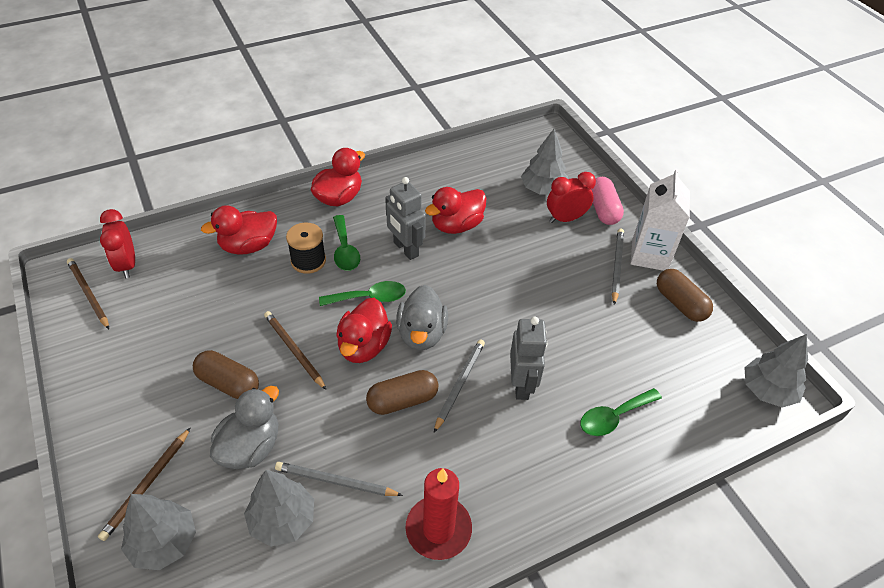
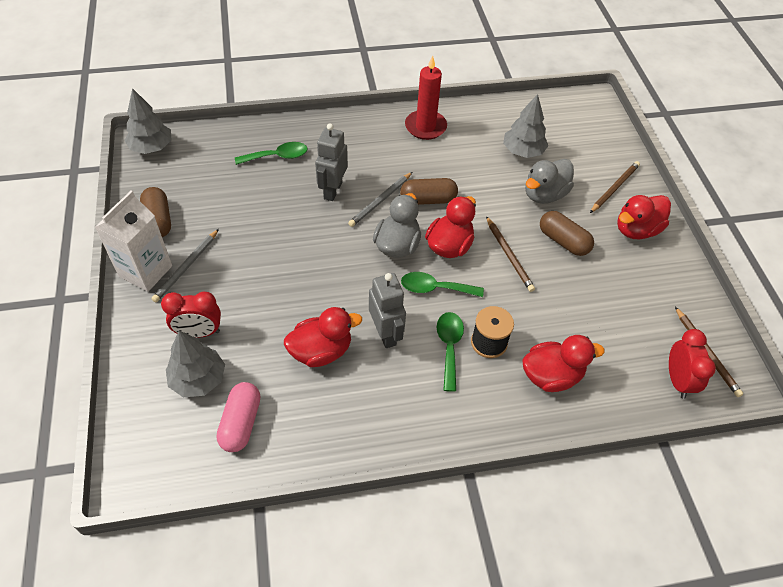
camera: 165 degrees left, 5 degrees up
(164, 542) = (597, 156): grey tree -> none
(335, 481) = (486, 163): grey pencil -> none
(339, 198) = (444, 423): red duck -> red duck (636, 230)
(603, 209) = (150, 335): pink capsule -> pink capsule (241, 423)

